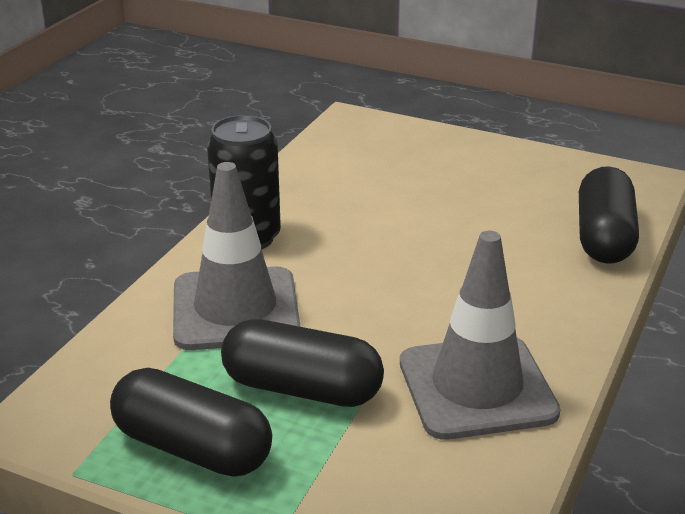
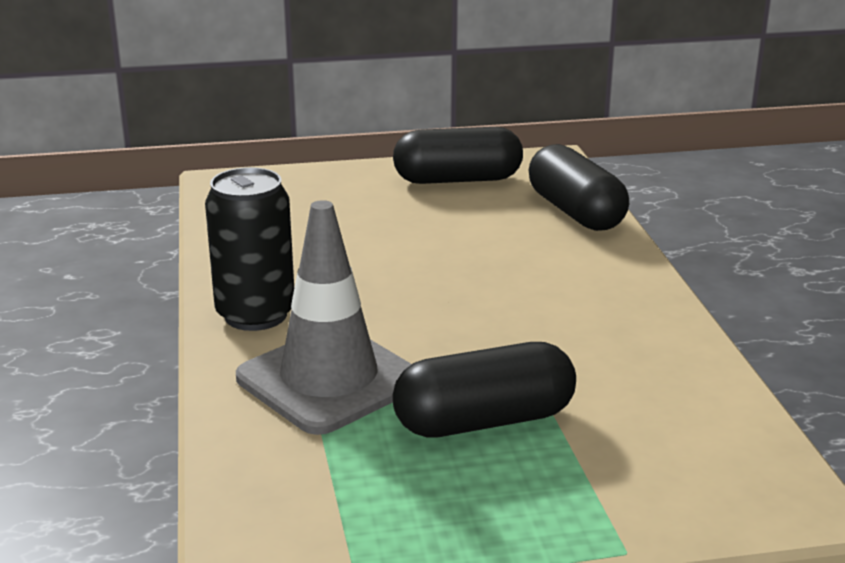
camera: 35 degrees left, 5 degrees down
(192, 448) = (450, 513): black capsule -> black capsule (457, 180)
(477, 387) = (628, 360): grey traffic cone -> none

